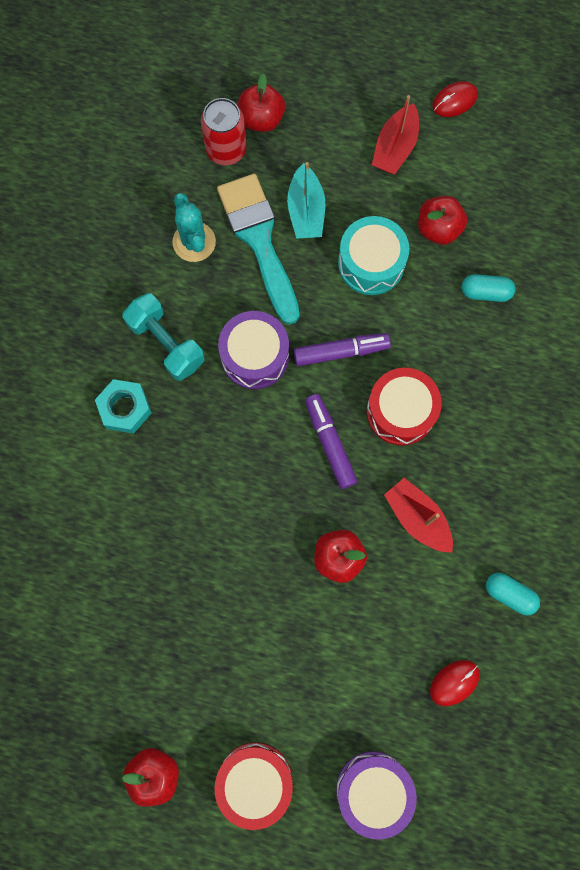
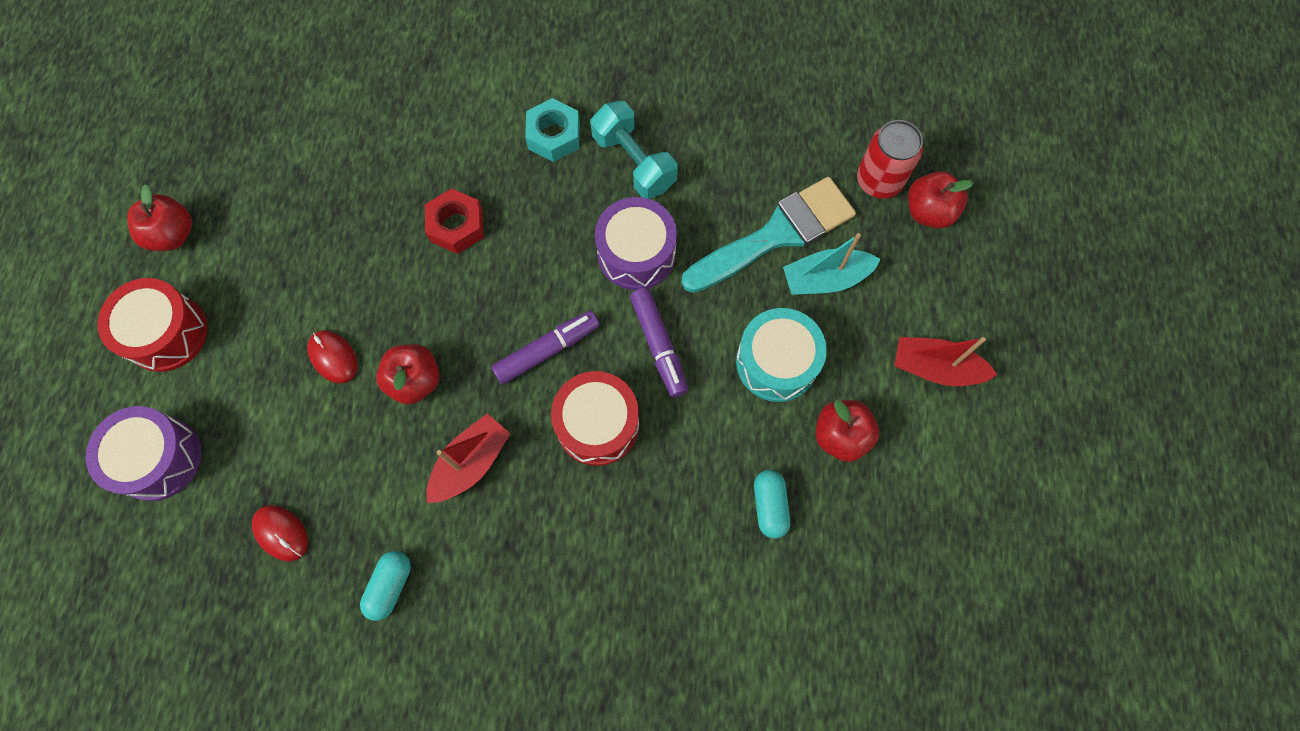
camera: 80 degrees right, 5 degrees down
(166, 343) = (634, 162): turquoise dumbbell -> turquoise dumbbell turned 75 degrees counterclockwise
(194, 242) = (758, 168): turquoise cactus -> none
(198, 506) = (456, 226): none -> red nut
(454, 101) = (1021, 431): red mouse -> red mouse (333, 357)

